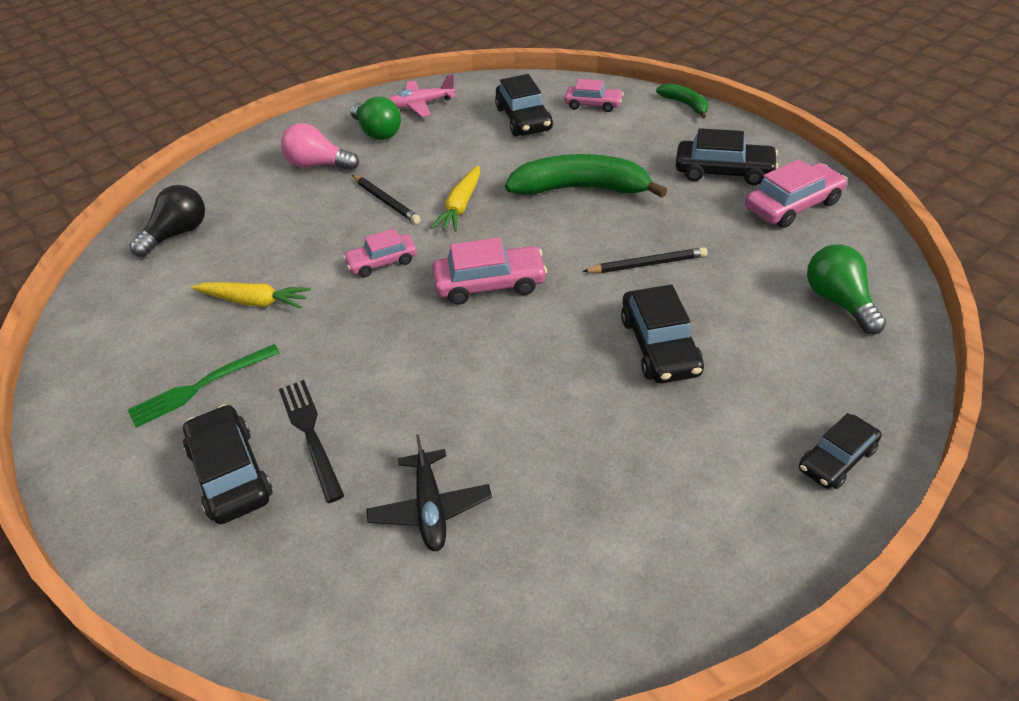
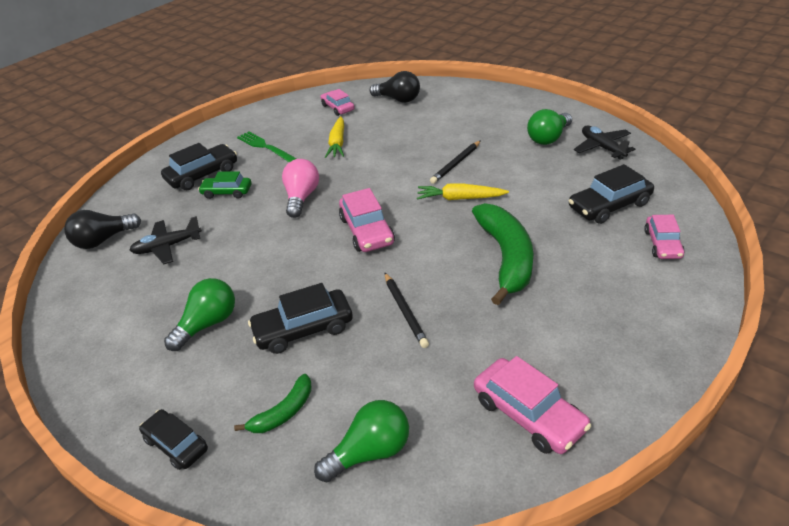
camera: 80 degrees right, 5 degrees down
(311, 434) = (227, 192): black fork -> green car
(318, 165) = (492, 125): pink light bulb -> pink light bulb (301, 198)
(364, 618) = (103, 240): none -> black light bulb
(382, 262) = (384, 179): pink car -> pink car (338, 108)
(420, 105) = (602, 148): pink plane -> black plane
(632, 441) = (208, 324): none -> green light bulb
(685, 105) = (704, 312): green banana -> green banana (283, 412)
(723, 171) = (574, 353): black car -> none

